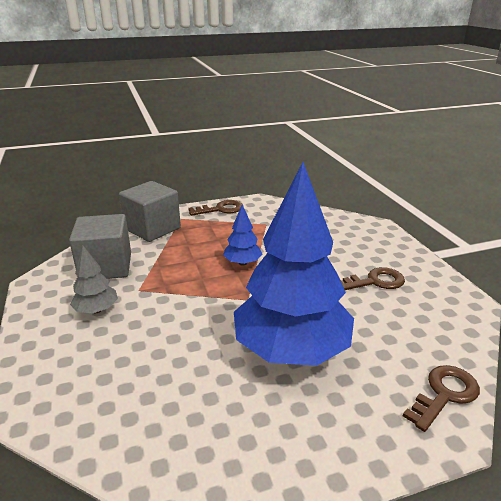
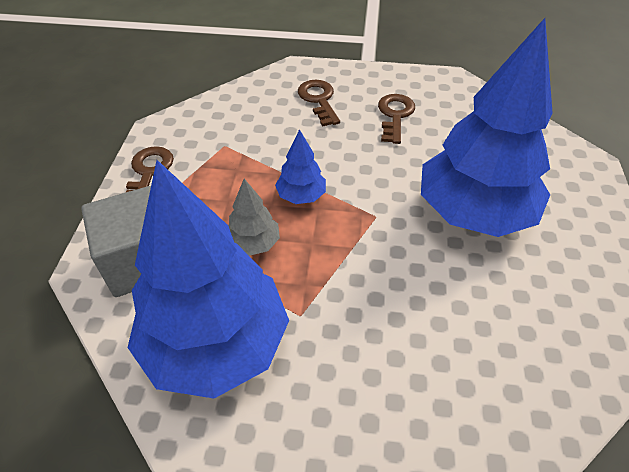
camera: 65 degrees left, 20 degrees up
(96, 310) = (323, 374): grey tree -> grey tree (253, 243)
(106, 267) = (216, 343): grey cube -> blue tree
(444, 394) = (554, 147): brown key -> brown key (319, 100)

